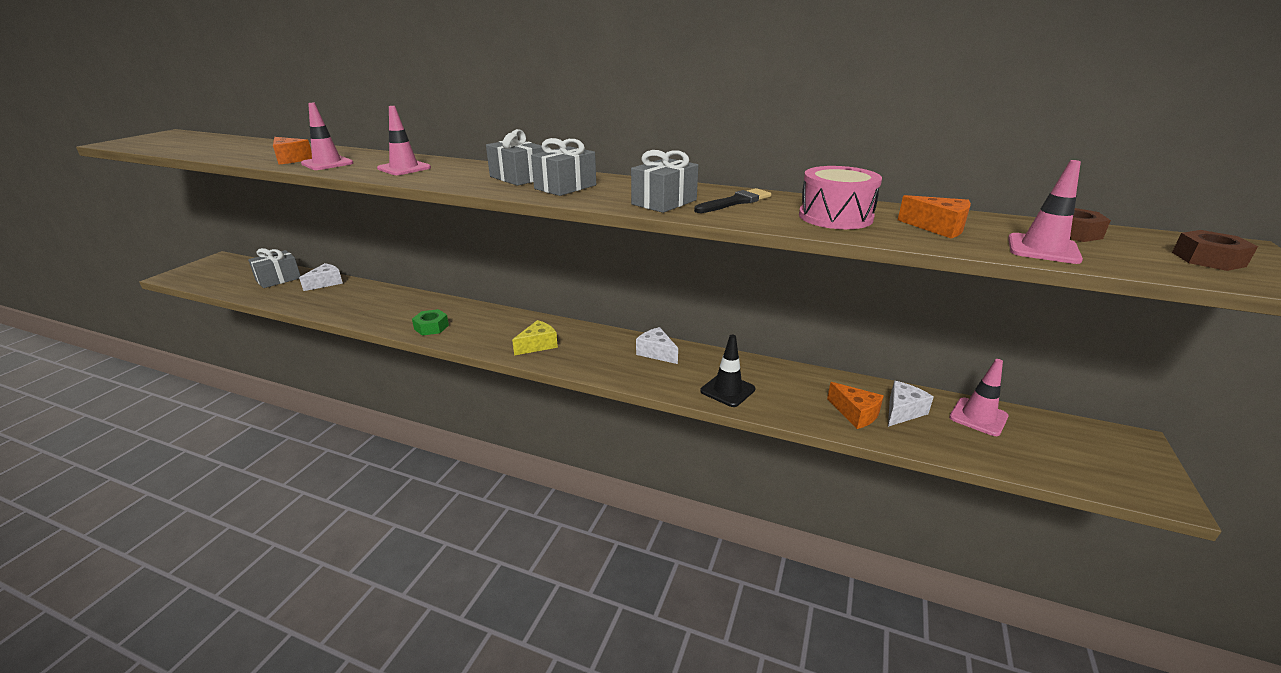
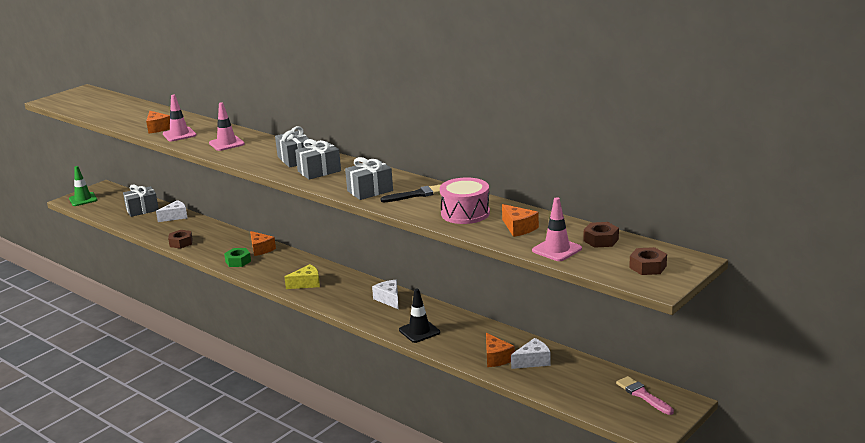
camera: 20 degrees right, 5 degrees down
(192, 274) = (83, 199): none -> green traffic cone
(343, 312) = (181, 243): none -> brown nut
(455, 310) = (261, 249): none -> orange cheese
(978, 417) = (586, 372): pink traffic cone -> none
(1078, 439) = (643, 395): none -> pink brush

